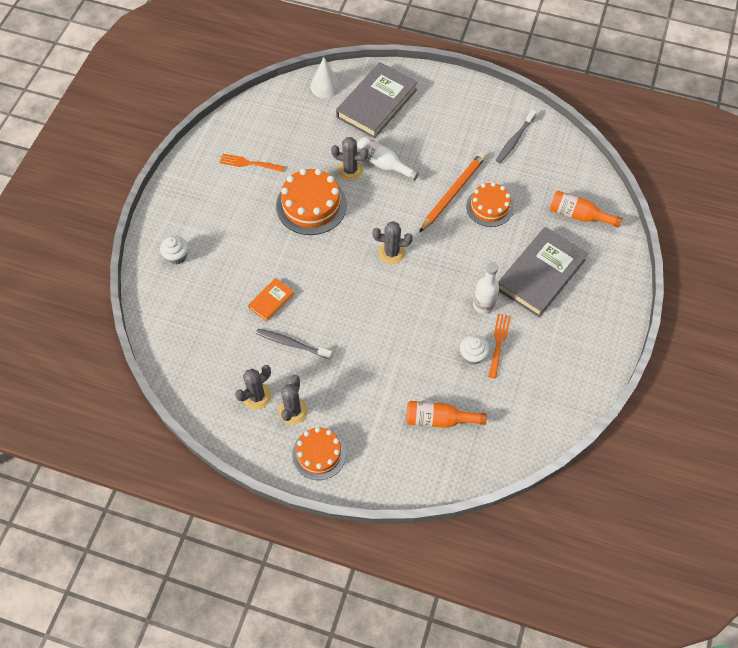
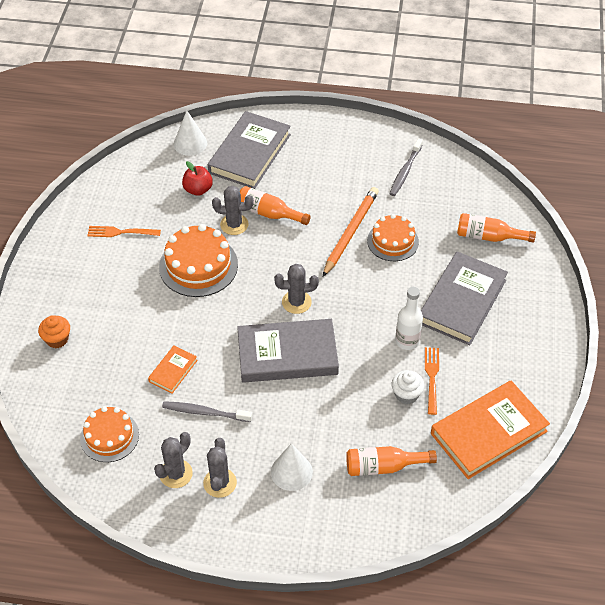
camera: 10 degrees left, 10 degrees down
(177, 256) = (57, 339): white cupcake -> orange cupcake
(319, 454) = (258, 524): orange cake -> orange cake (109, 436)
(324, 132) = (198, 189): none -> red apple
(357, 411) = (291, 472): none -> white cone
(374, 301) = (287, 354): none -> grey book
(383, 164) = (269, 213): white bottle -> orange bottle
(539, 403) = (488, 432): none -> orange book

